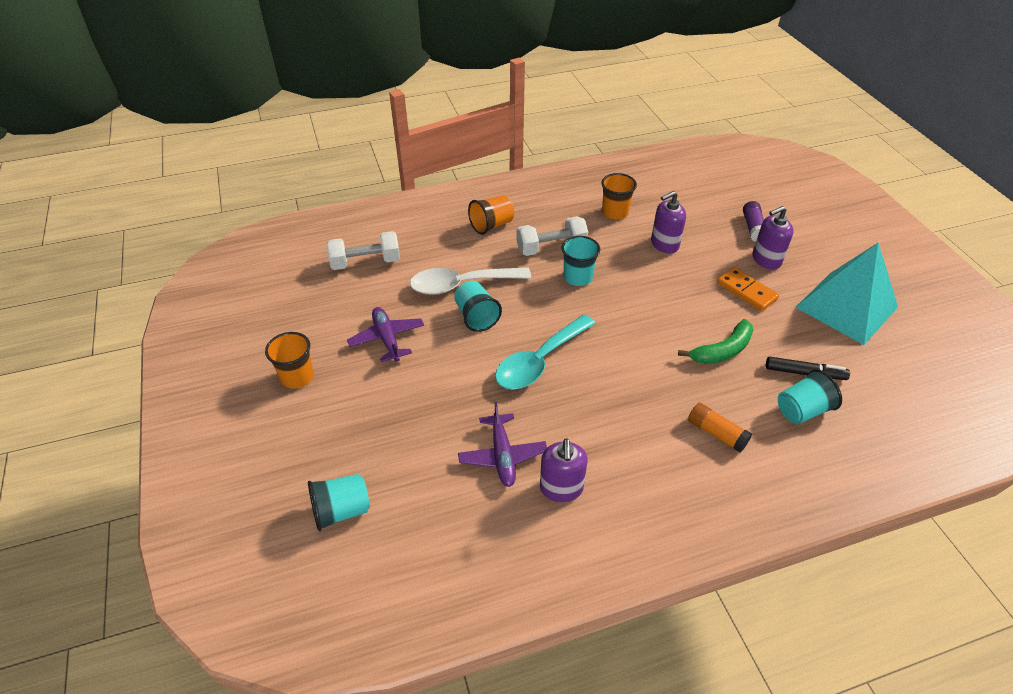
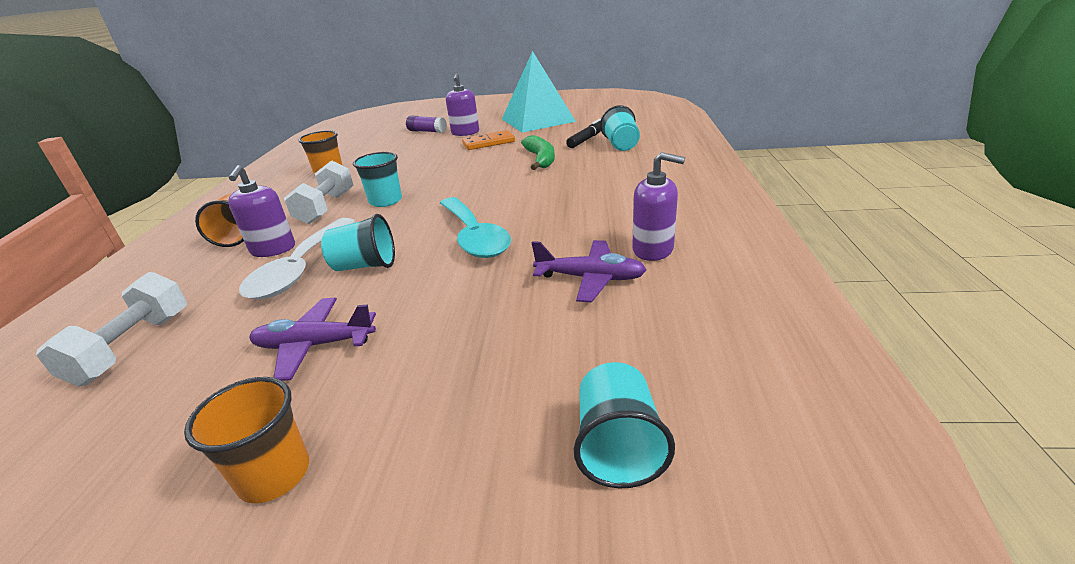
camera: 65 degrees left, 15 degrees down
(664, 244) = (399, 161): purple soap dispenser -> purple soap dispenser (273, 249)
(716, 433) = (625, 174): orange glue stick -> none

